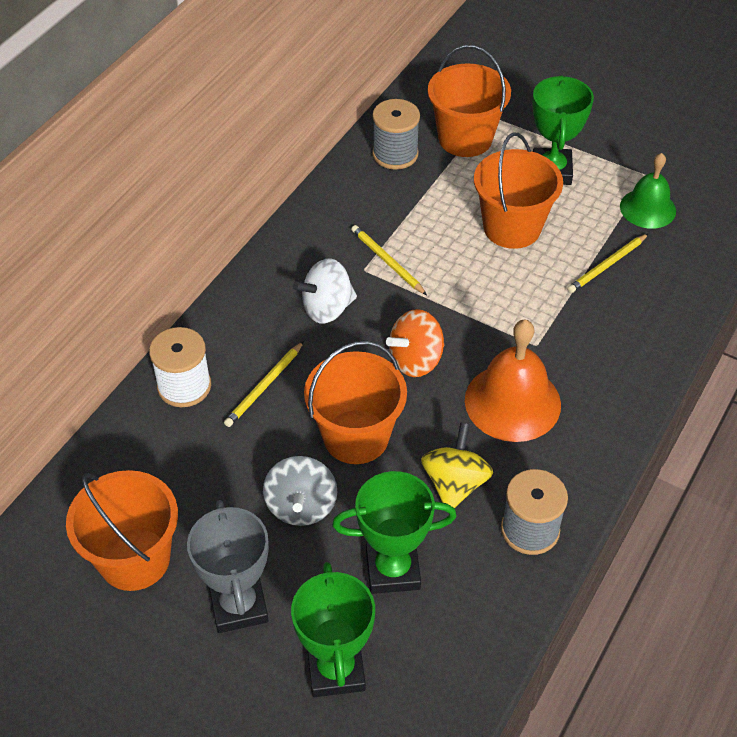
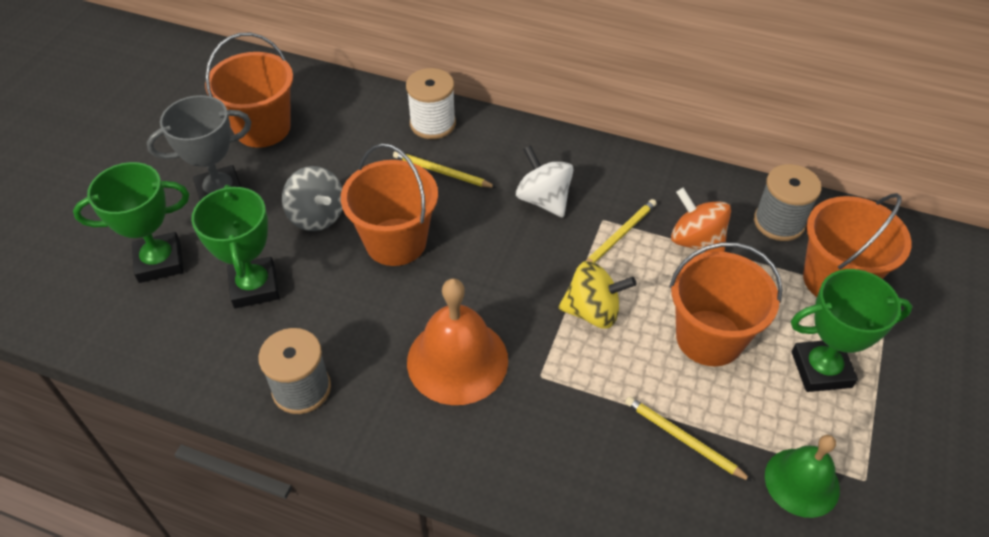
camera: 80 degrees right, 0 degrees up
(301, 506) = (317, 216): grey spinning top -> grey spinning top turned 120 degrees counterclockwise
(416, 360) = (495, 274): orange spinning top -> orange spinning top (696, 241)
(455, 483) = (350, 322): yellow spinning top -> yellow spinning top (593, 311)

